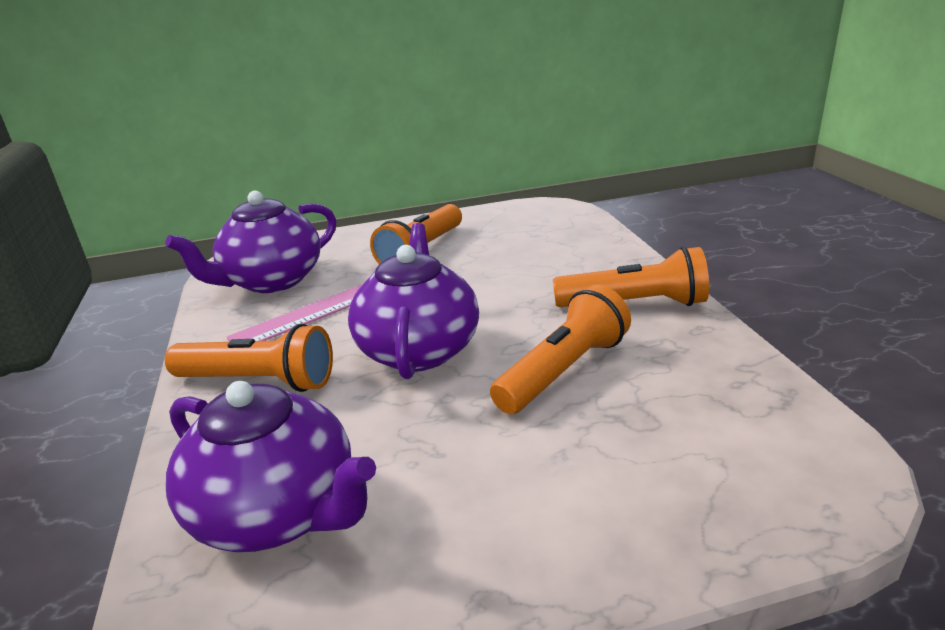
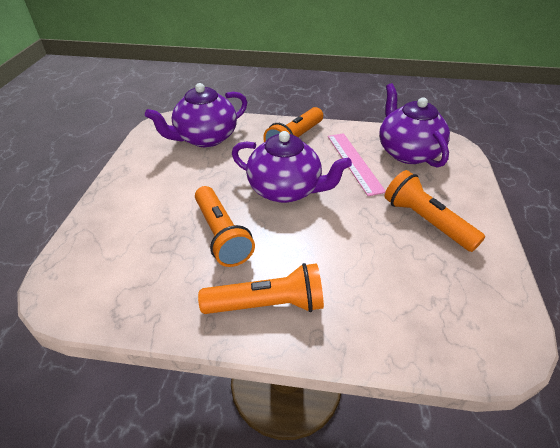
camera: 110 degrees right, 15 degrees up
(634, 304) = (267, 304): orange flashlight -> orange flashlight turned 120 degrees counterclockwise

